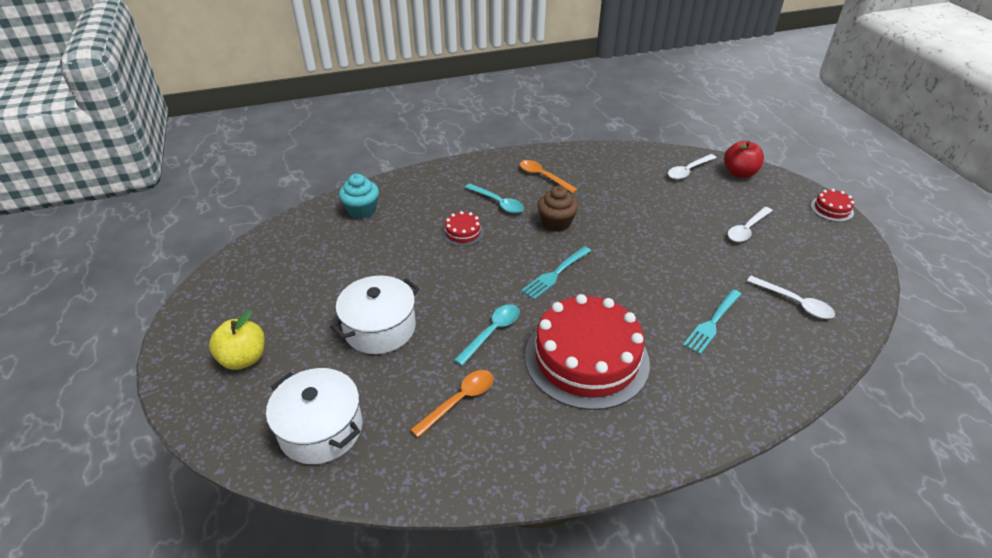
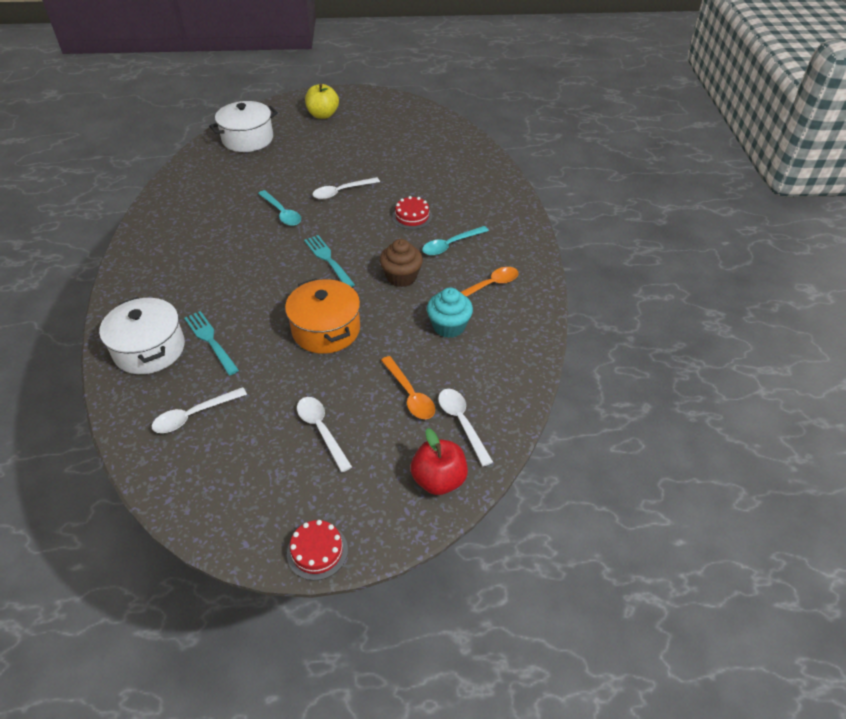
camera: 105 degrees right, 5 degrees up
(362, 210) = (468, 166): turquoise cupcake -> turquoise cupcake (449, 326)
(380, 328) = (318, 165): white pot -> white pot (149, 349)
(434, 293) = (341, 192): none -> white spoon
(459, 400) = (230, 190): orange spoon -> orange spoon (410, 394)
(586, 358) = (225, 254): red cake -> none
(648, 252) = (326, 330): none -> orange pot

